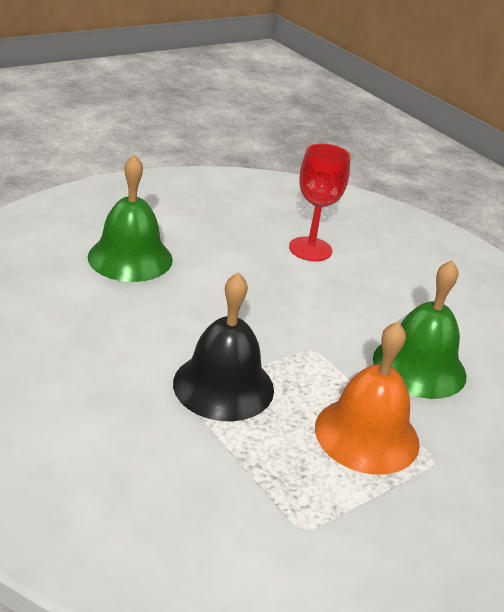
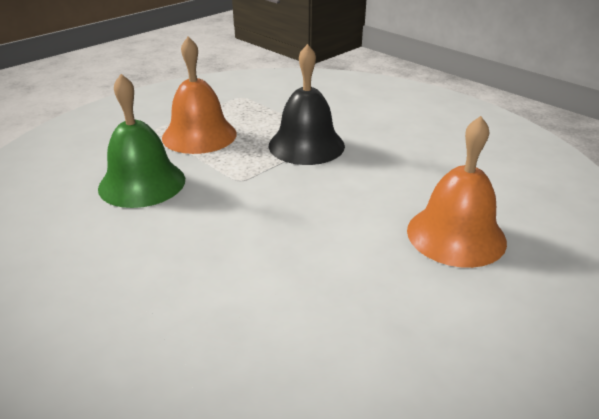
camera: 175 degrees right, 0 degrees up
(130, 258) = (456, 235): green bell -> orange bell
(310, 249) = (248, 303): red goblet -> none

